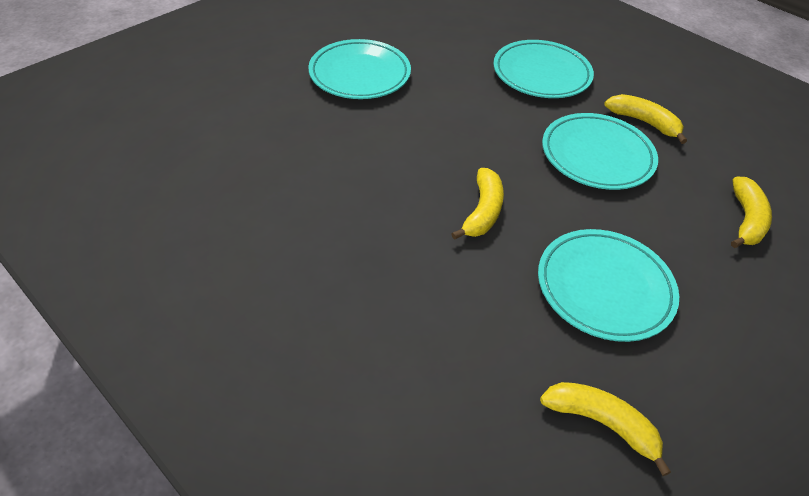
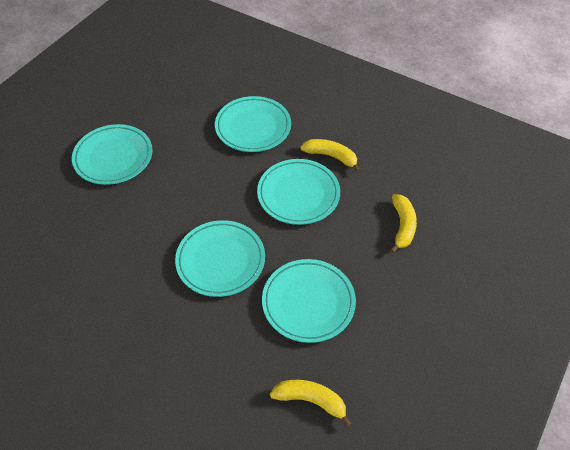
camera: 10 degrees left, 5 degrees up
(482, 211) = (220, 261): yellow banana -> turquoise plate

